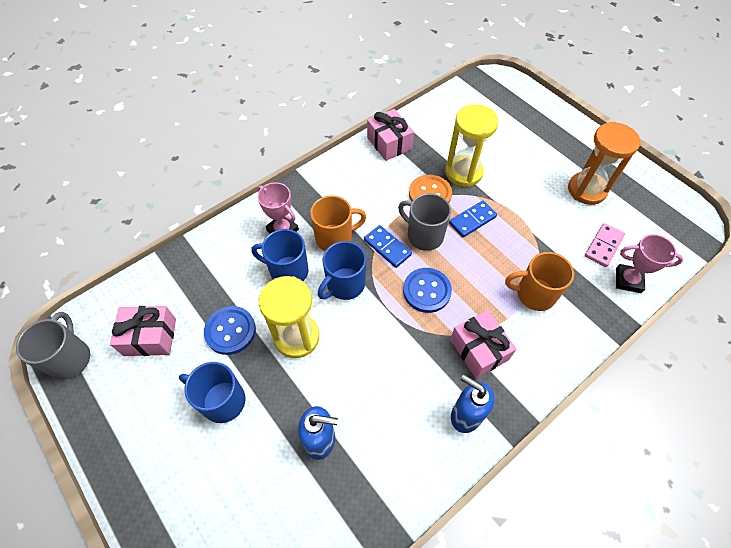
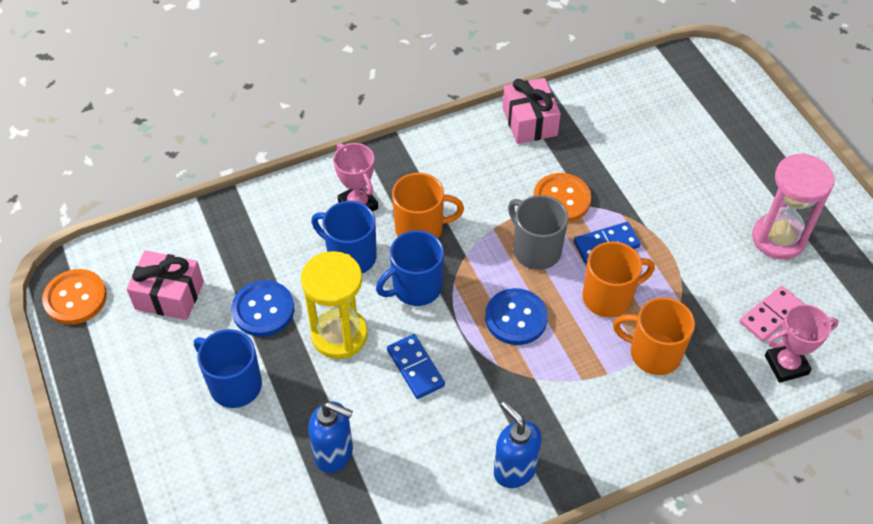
camera: 15 degrees right, 5 degrees down
(70, 358) = (75, 298): grey mug -> orange button
(387, 247) = (483, 254): blue domino -> blue domino (415, 368)
(463, 172) = (616, 181): yellow hourglass -> none
(478, 349) = (557, 401): pink gift -> none
(488, 259) = (608, 297): none -> orange mug
(586, 190) = (778, 238): orange hourglass -> pink hourglass
(628, 280) = (786, 365): pink trophy -> pink trophy turned 45 degrees counterclockwise

